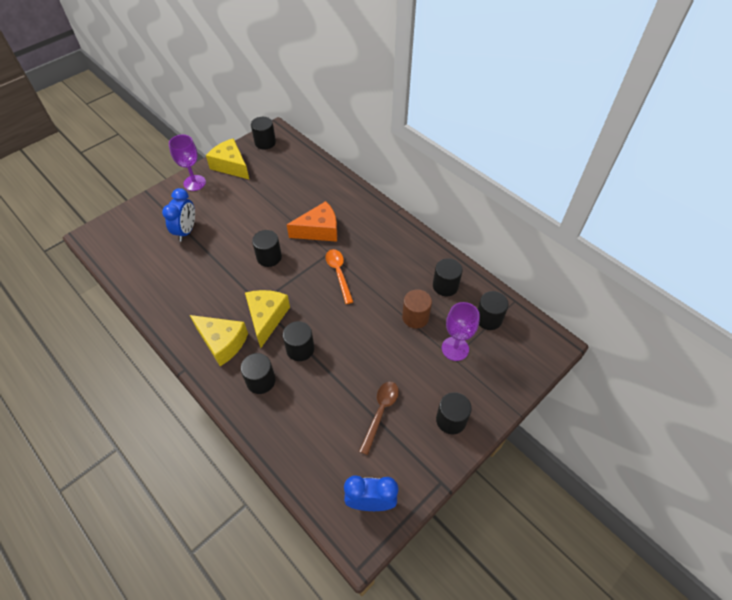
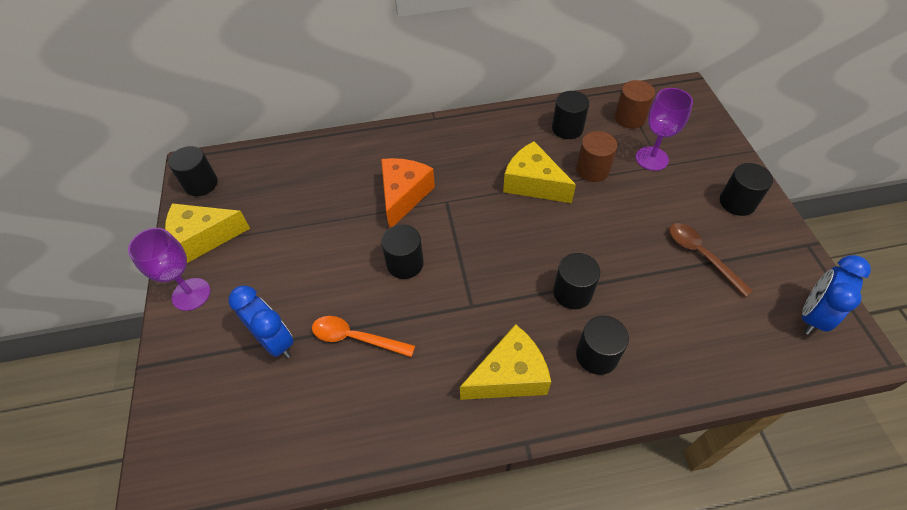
camera: 55 degrees left, 0 degrees up
(266, 318) = (502, 307): yellow cheese -> yellow cheese (533, 183)
(339, 273) = (485, 206): orange spoon -> orange spoon (356, 338)
(488, 319) = (630, 118): black cylinder -> brown cylinder

